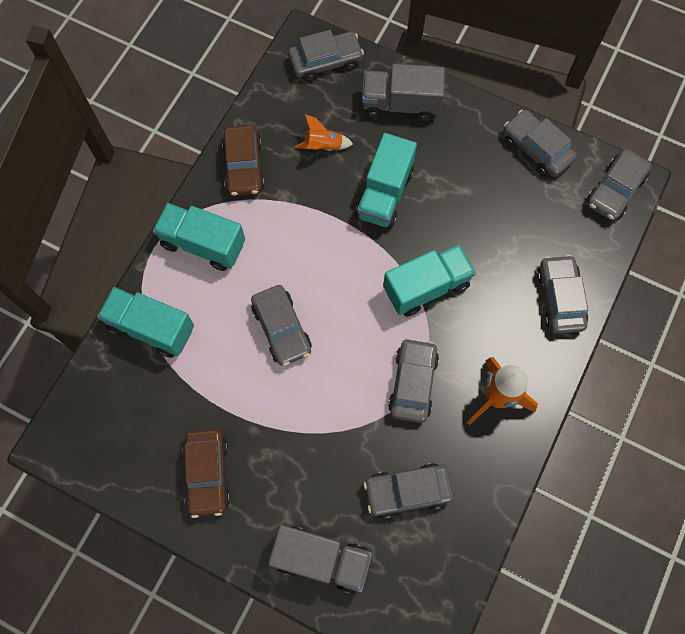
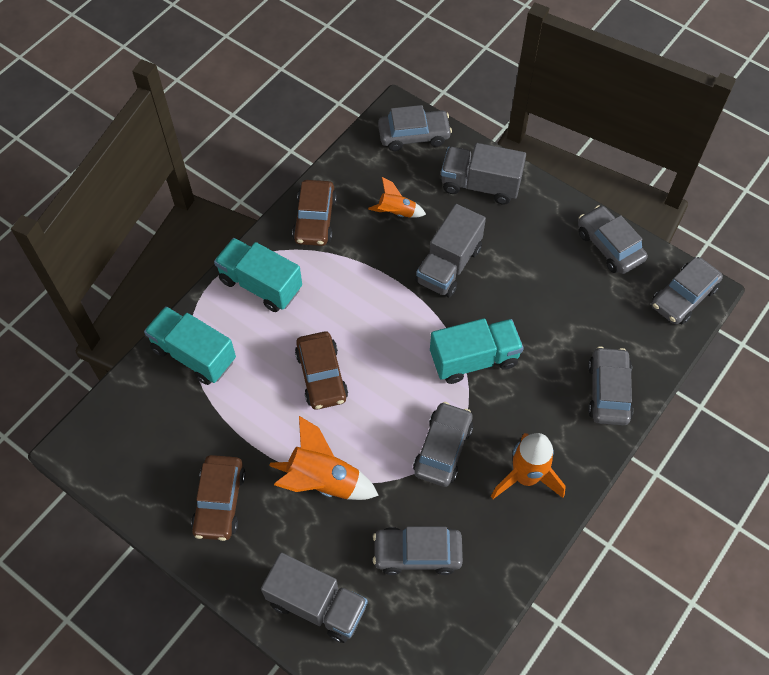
camera: 10 degrees right, 10 degrees down
(282, 329) = (321, 376): grey car -> brown car
(303, 435) = (323, 481): none -> orange rocket
(384, 194) = (449, 265): turquoise truck -> grey truck

